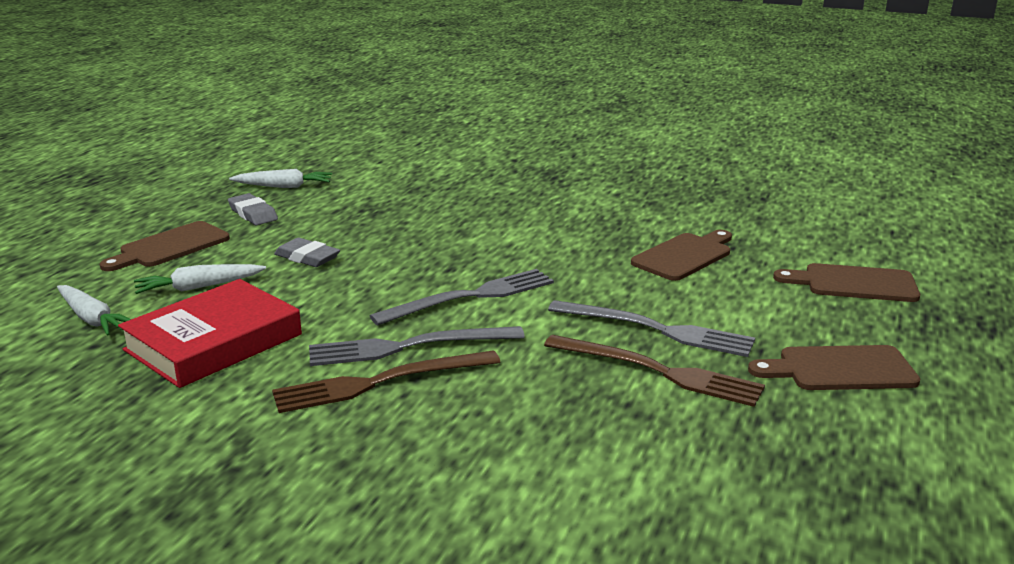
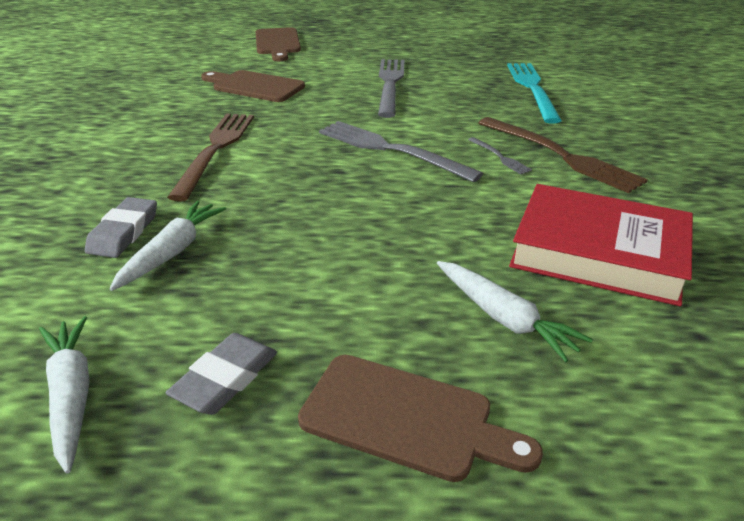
camera: 110 degrees left, 10 degrees up
(92, 319) = (661, 373): white carrot -> white carrot (172, 252)
(307, 257) = (364, 263): grey eraser -> grey eraser (124, 232)
(408, 347) = (499, 157): grey fork -> grey fork, size x0.45
(587, 431) = (532, 89): none -> turquoise fork
(658, 371) = (446, 79): brown fork -> brown fork (215, 150)
(840, 369) = (398, 44): brown cutting board -> none

